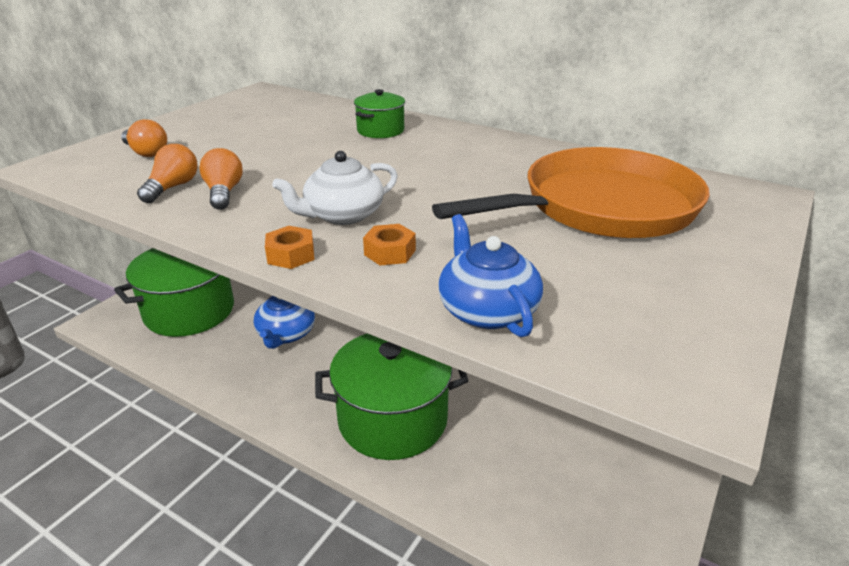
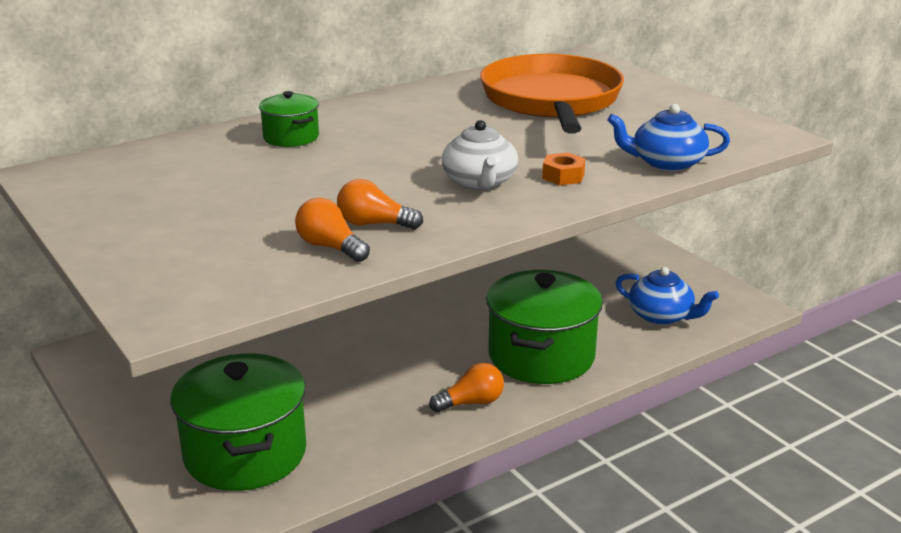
camera: 65 degrees left, 5 degrees down
(146, 152) = (195, 256): orange light bulb -> orange light bulb (471, 403)
(286, 334) = (361, 391): blue teapot -> blue teapot (661, 316)
(291, 255) = (537, 210): orange nut -> none

